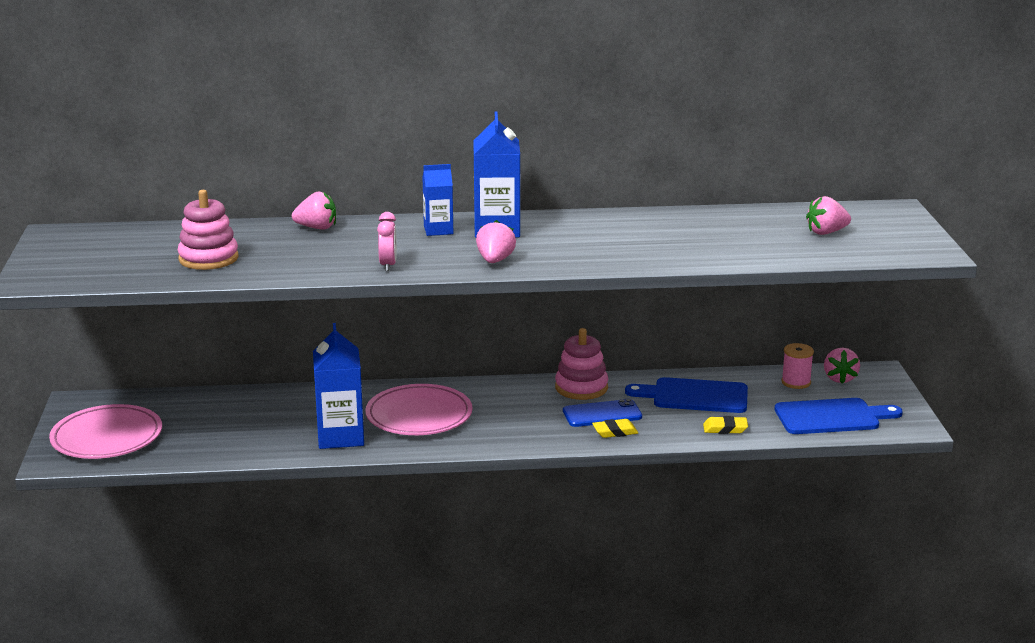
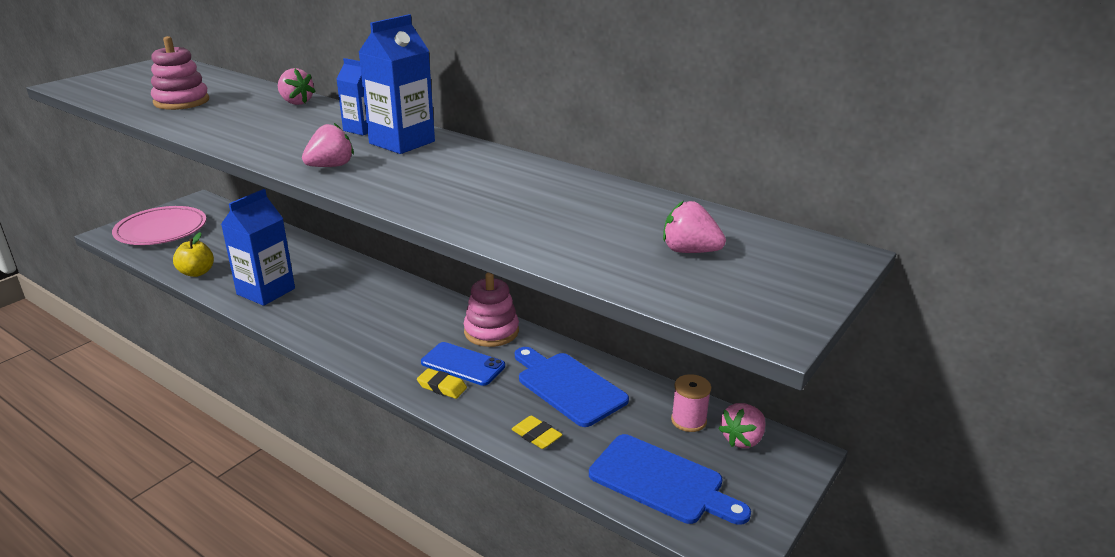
camera: 40 degrees right, 5 degrees up
(239, 451) = (197, 272): none -> yellow apple
(388, 265) = (256, 143): pink clock -> none
(419, 415) = (341, 299): pink plate -> none

